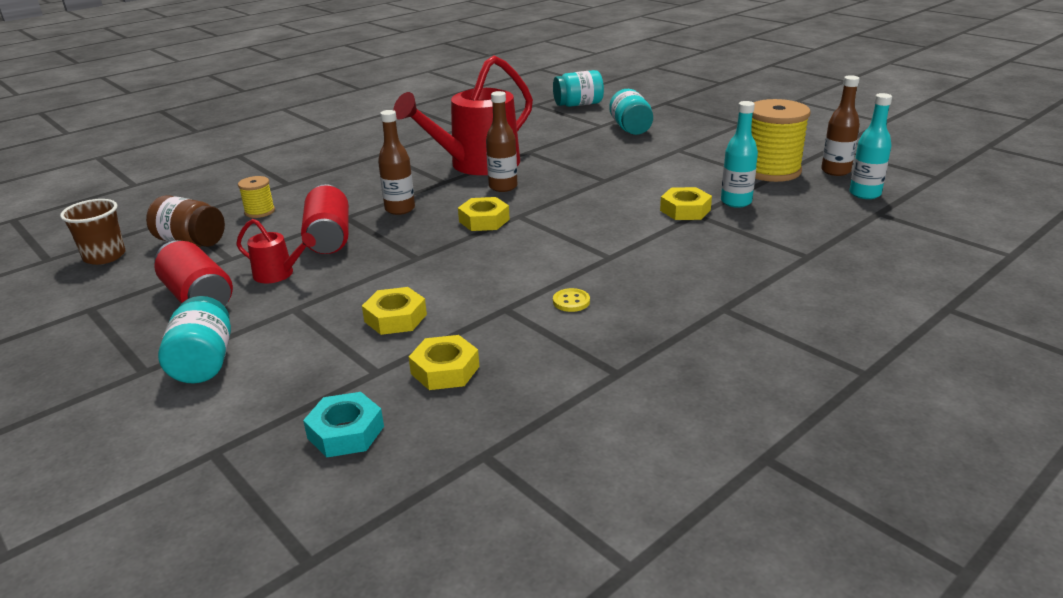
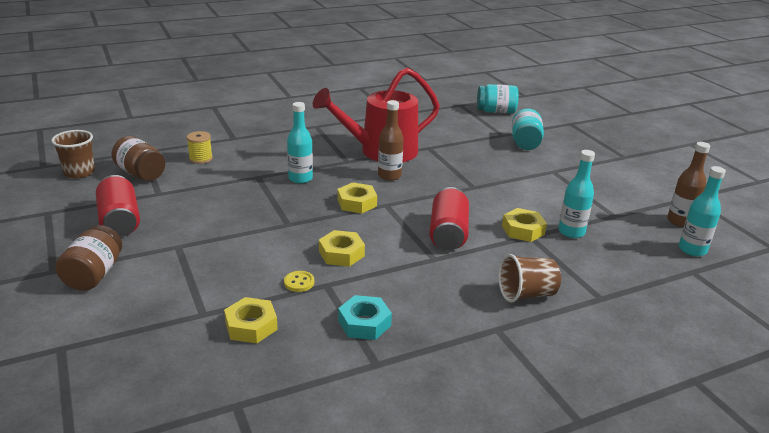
camera: 15 degrees right, 0 degrees up
(204, 362) = (94, 275): turquoise jar -> brown jar
(279, 274) = (183, 215): red watering can -> none
(329, 238) = (235, 192): red can -> red can (448, 233)
(346, 432) = (153, 358): turquoise nut -> turquoise nut (364, 323)
(395, 318) = (242, 272): yellow nut -> yellow nut (341, 253)
(400, 209) = (300, 178): brown bottle -> turquoise bottle
(571, 301) = (379, 291): yellow button -> yellow button (299, 282)
(731, 269) = (526, 294): none -> brown cup
(771, 170) = (621, 208): yellow spool -> none

